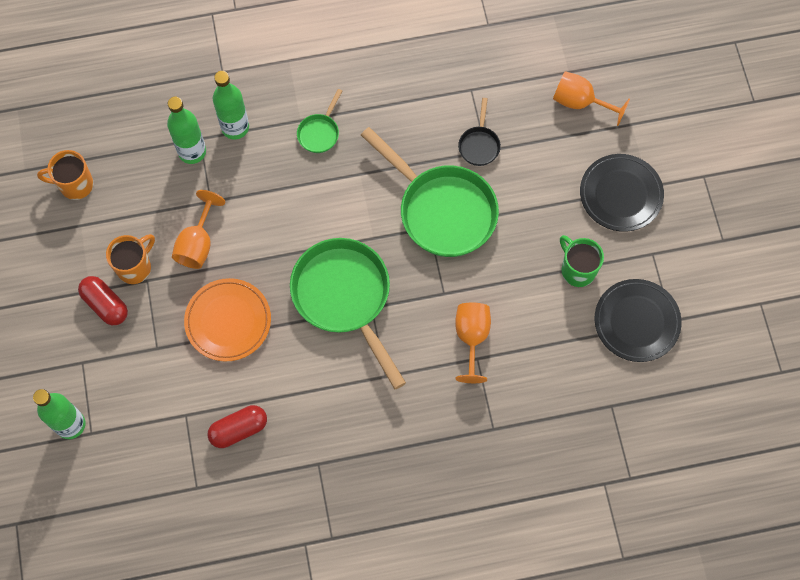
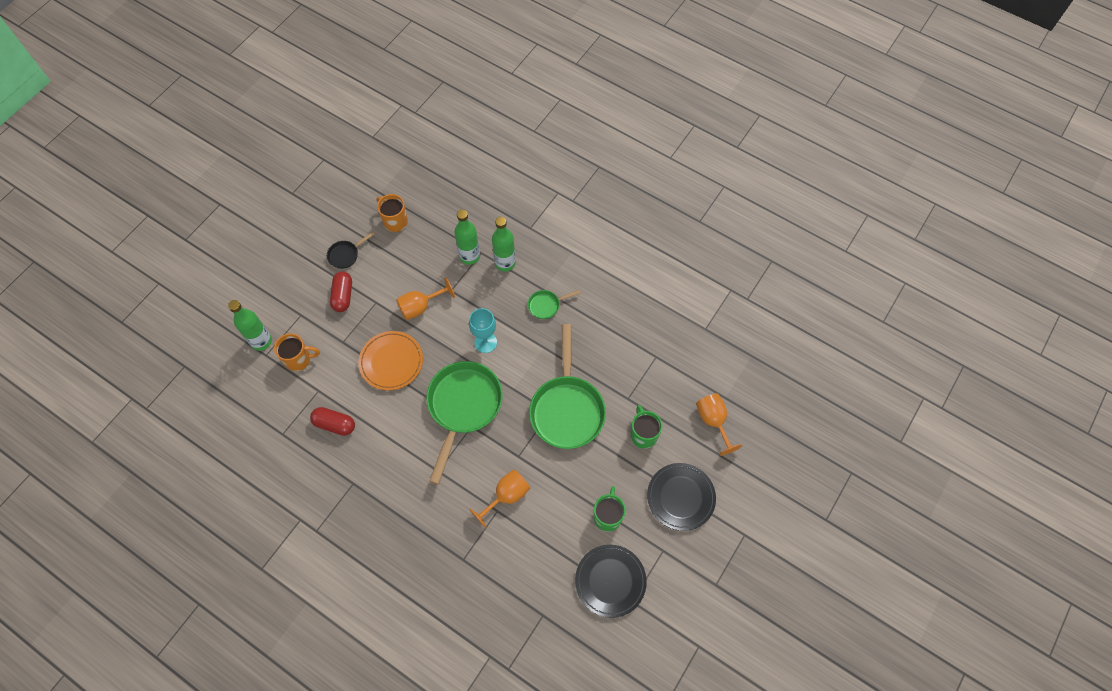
camera: 45 degrees right, 5 degrees down
(135, 267) = (377, 290): orange mug -> orange mug (299, 359)
(299, 219) = (485, 342): none -> turquoise goblet
(479, 145) = (627, 392): black pan -> black pan (346, 255)
(533, 170) = (643, 434): none -> green mug

